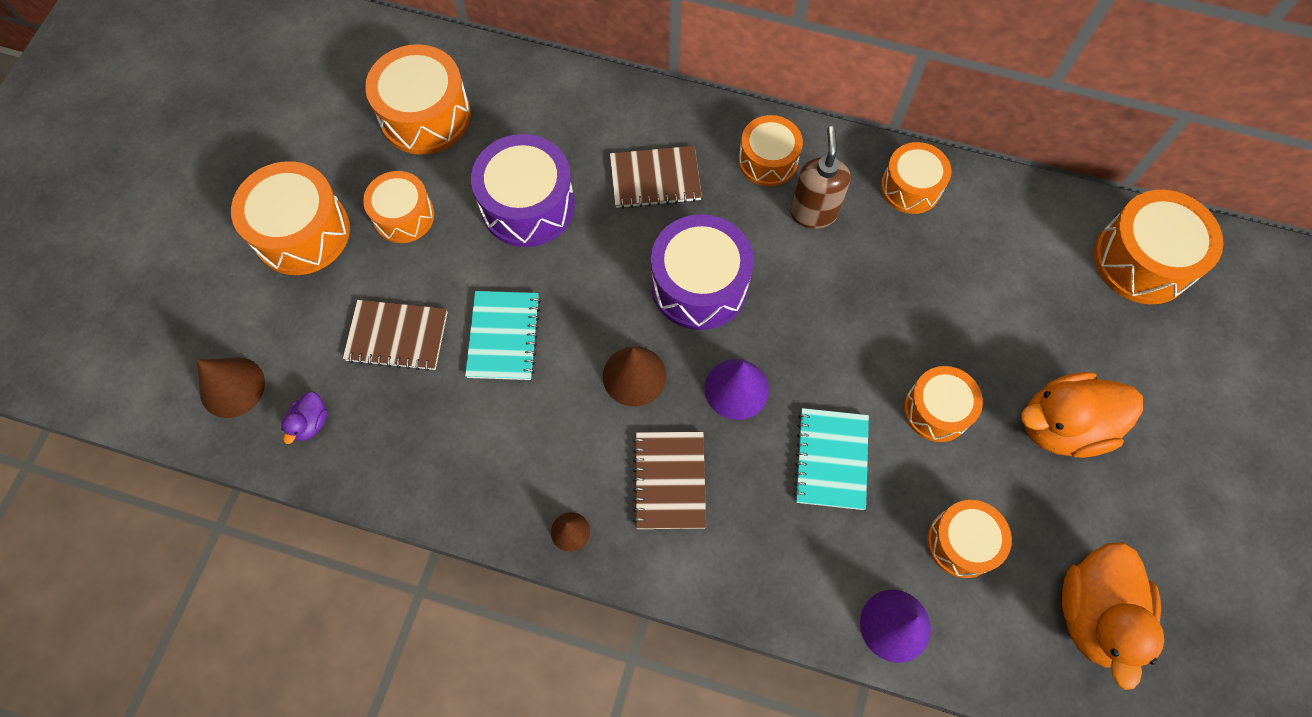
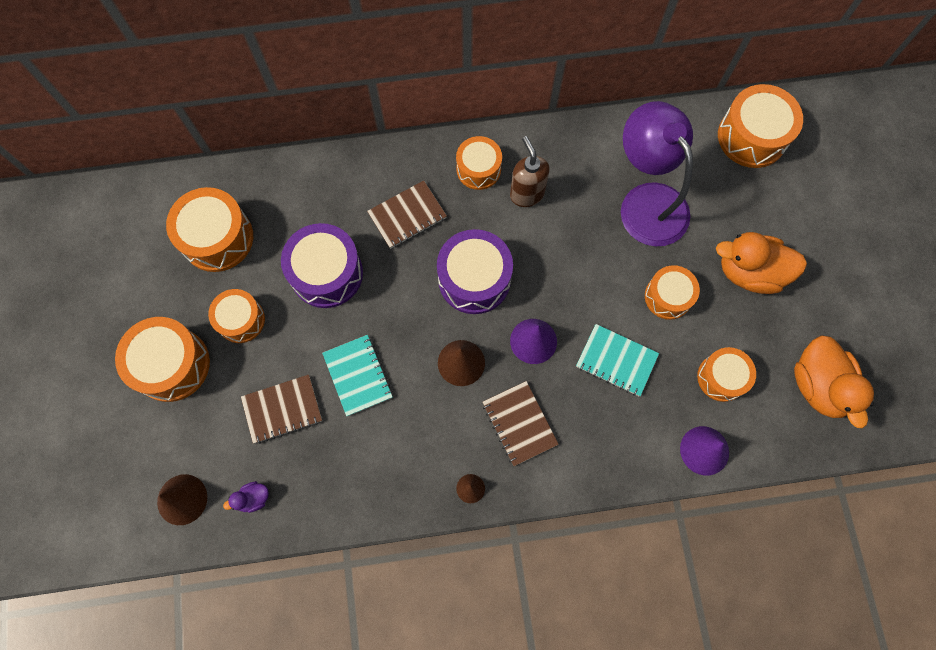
camera: 25 degrees left, 5 degrees up
(311, 423) = (253, 498): purple duck -> purple duck turned 75 degrees clockwise
(831, 459) = (616, 361): turquoise notebook -> turquoise notebook turned 45 degrees counterclockwise
(911, 187) = (583, 148): orange drum -> none
(963, 282) = (646, 201): none -> purple lamp
(1062, 426) = (749, 272): orange duck -> orange duck turned 45 degrees clockwise

